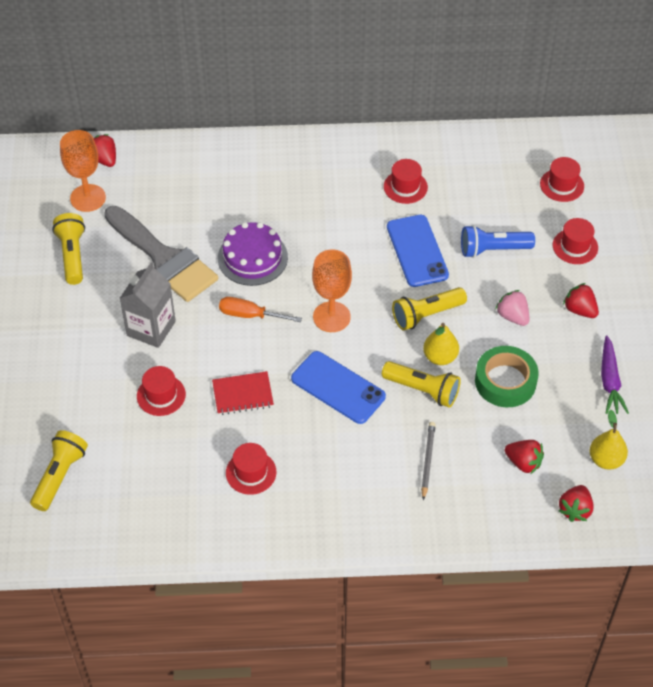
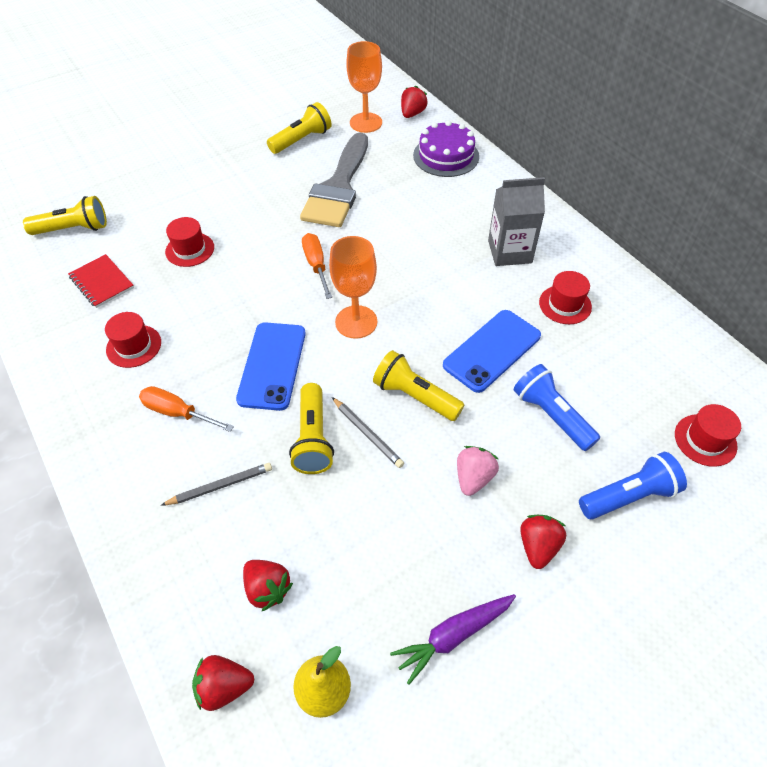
camera: 60 degrees right, 0 degrees up
(151, 328) = (258, 213): grey carton -> grey carton (509, 251)
(243, 394) = (222, 300): red notebook -> red notebook (102, 282)
(252, 257) = (383, 238): purple cake -> purple cake (446, 156)
(343, 464) = (178, 413): none -> orange screwdriver
(440, 357) = (367, 434): yellow pear -> grey pencil
(505, 381) = (375, 513): green tape -> none
(523, 462) = (267, 588): red strawberry -> red strawberry turned 45 degrees counterclockwise
(575, 246) = (629, 496): red hat -> blue flashlight

